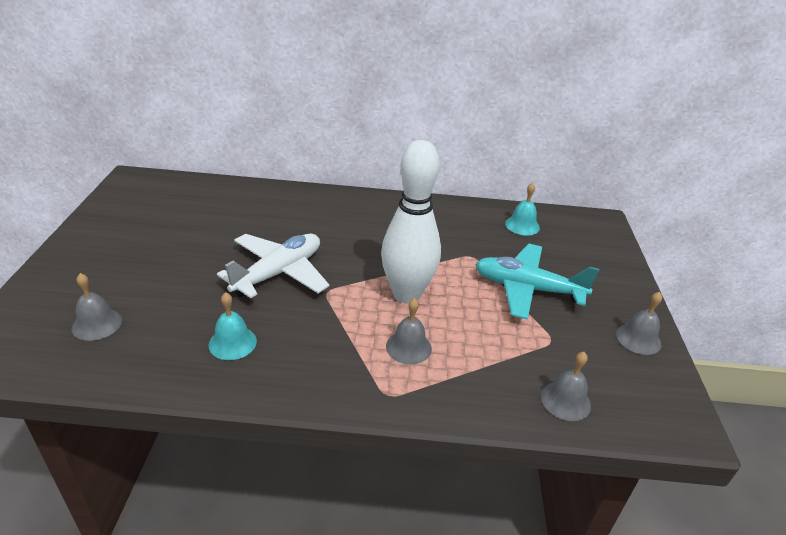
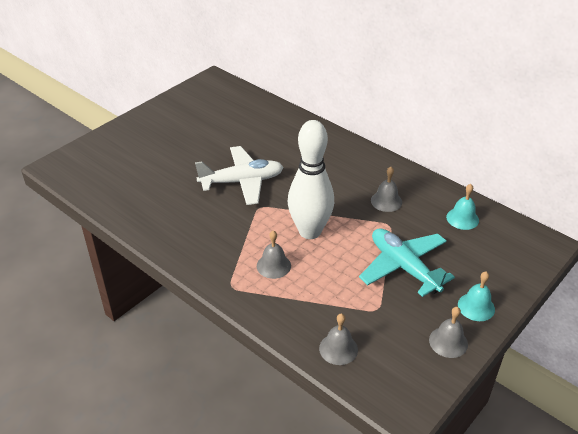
camera: 40 degrees right, 5 degrees up
(97, 324) = (119, 172): grey bell -> grey bell (386, 201)
(232, 343) = (176, 214): turquoise bell -> turquoise bell (476, 307)

